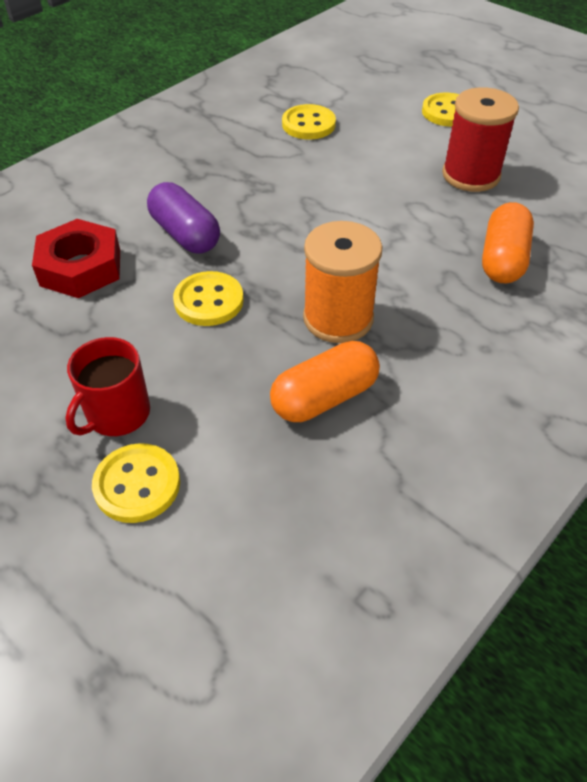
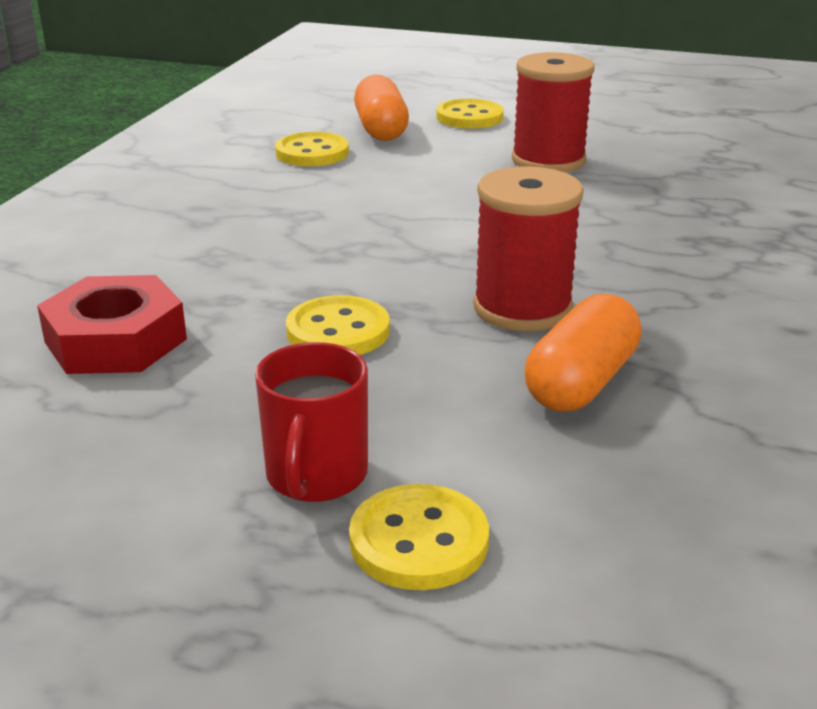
camera: 25 degrees left, 20 degrees down
(185, 234) = (243, 277): purple capsule -> none
(338, 318) = (522, 308): orange spool -> red spool
(503, 259) = (656, 219): orange capsule -> orange capsule (381, 129)

